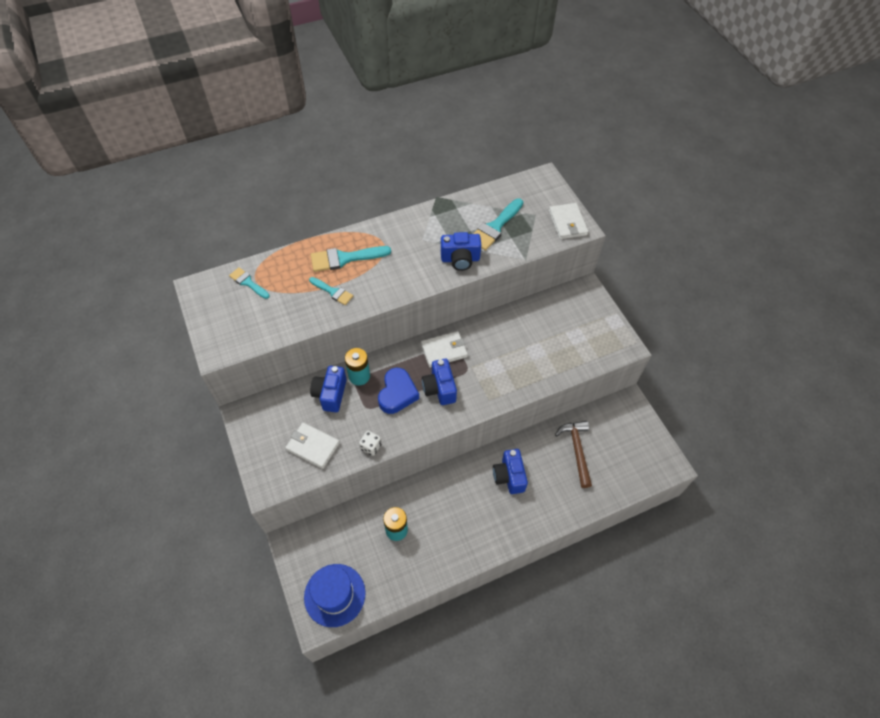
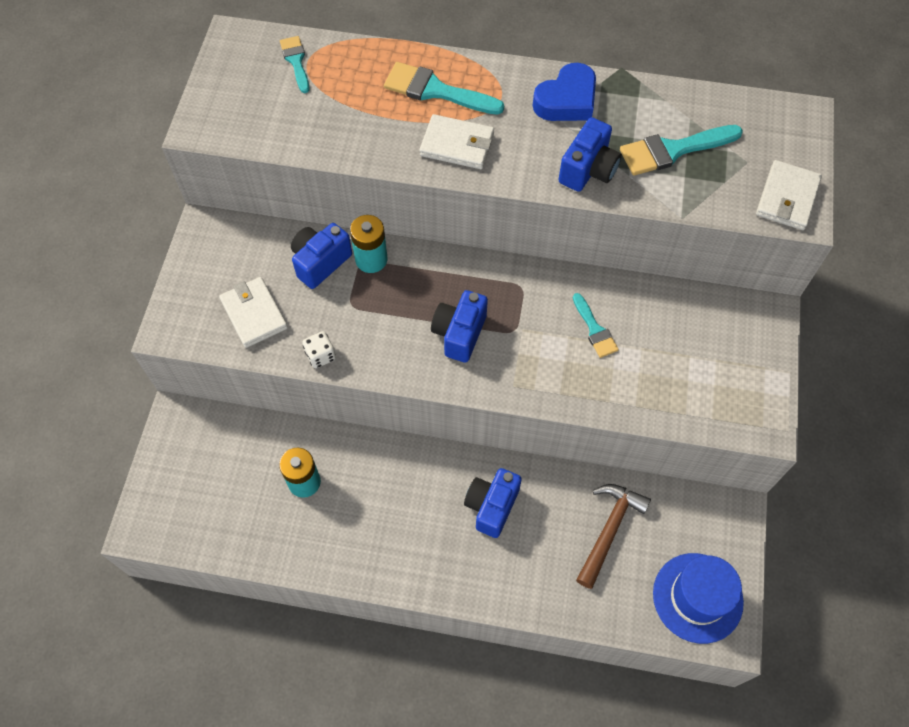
camera: 35 degrees right, 5 degrees up
(333, 292) = (388, 126): turquoise brush -> turquoise brush (594, 329)
(334, 595) = (180, 511): blue hat -> blue hat (697, 597)
(397, 393) = (401, 309): blue heart -> blue heart (567, 100)
(444, 350) = (502, 287): white wallet -> white wallet (457, 145)
(460, 259) = (588, 170): blue camera -> blue camera turned 90 degrees counterclockwise

